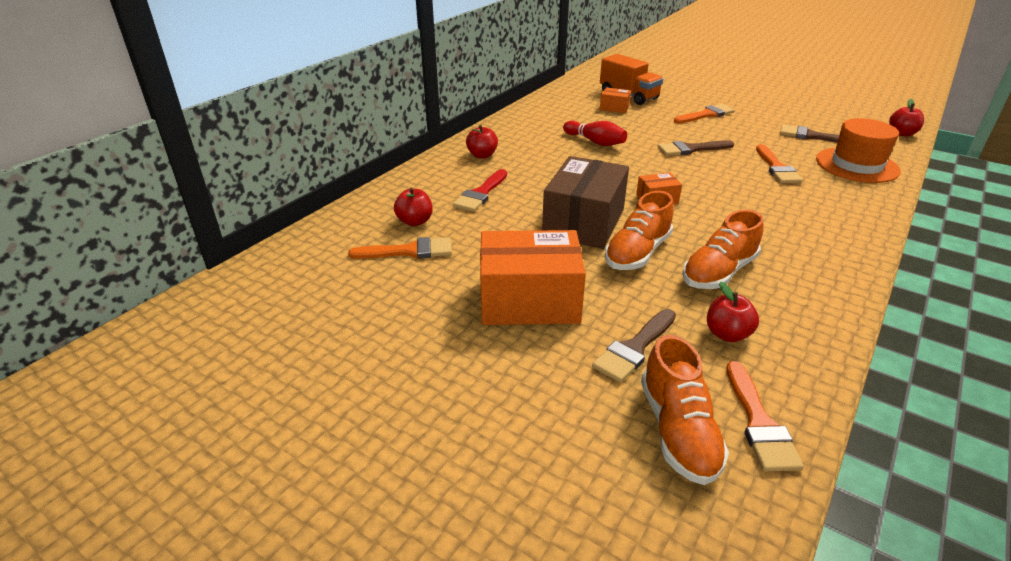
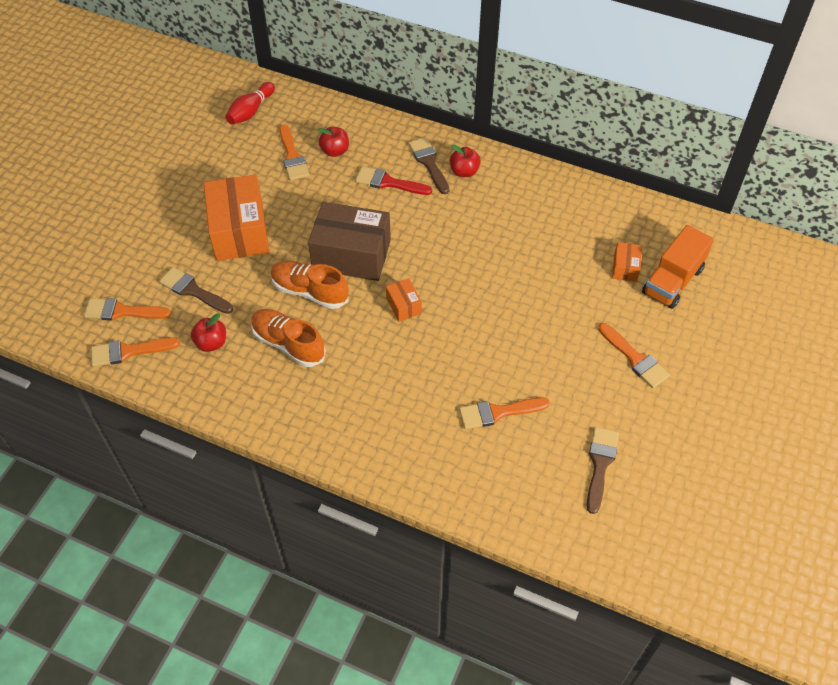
camera: 80 degrees right, 20 degrees up
(595, 142) = (520, 254): red bowling pin -> red bowling pin (251, 111)
(678, 431) = (122, 311): orange shoe -> orange brush
(691, 149) = (526, 338): brown brush -> brown brush (429, 163)
(856, 165) = (525, 494): orange hat -> none
(901, 133) = (643, 573): red apple -> none

